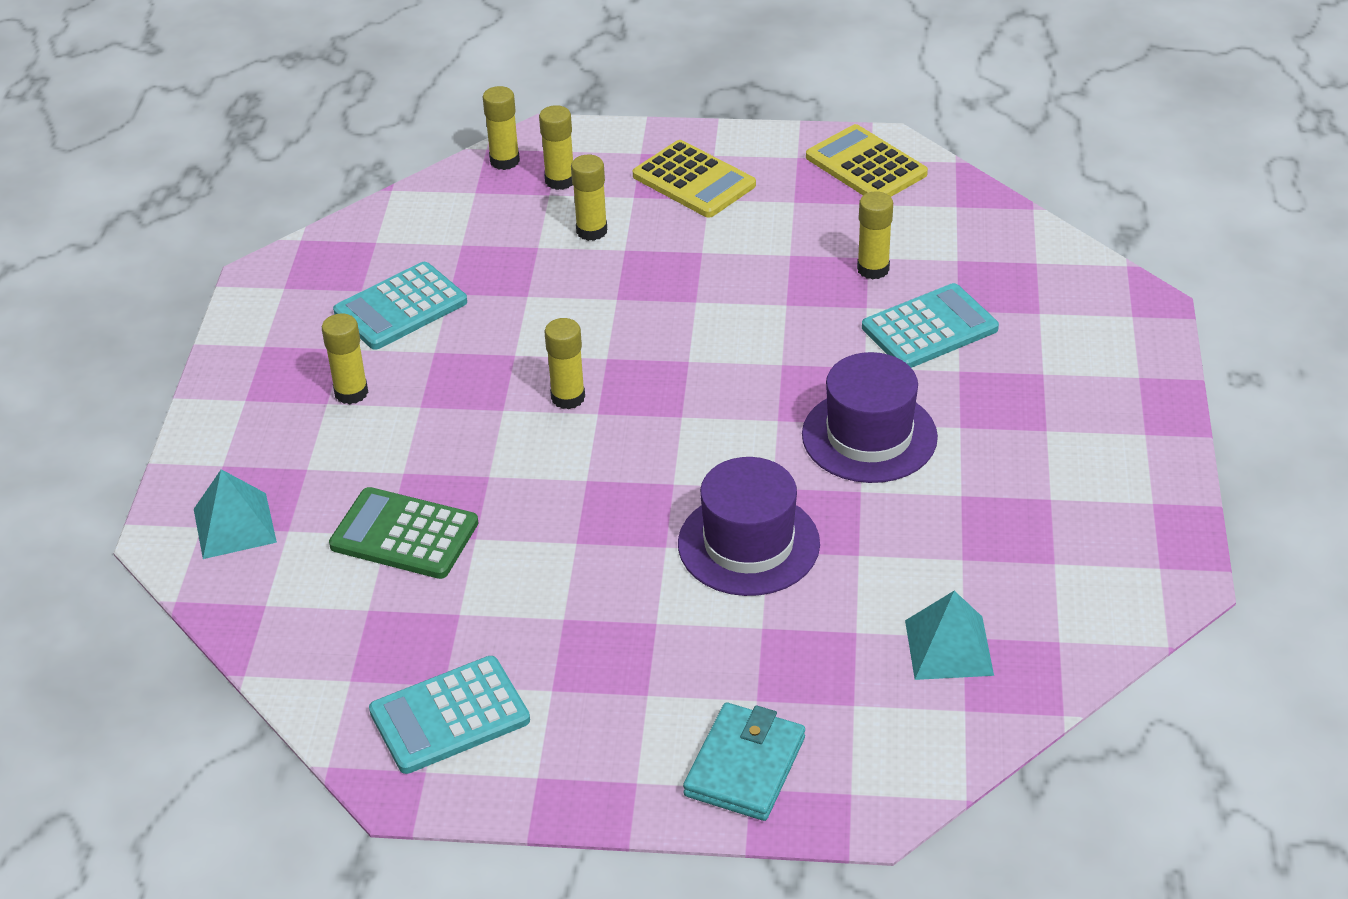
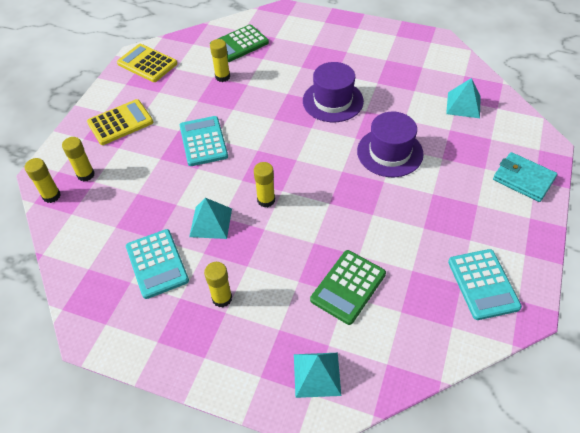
camera: 75 degrees left, 10 degrees up
(499, 344) = (210, 222): none -> turquoise pyramid
(591, 231) = (137, 169): yellow glue stick -> none
(866, 165) = (147, 63): yellow calculator -> yellow calculator turned 60 degrees clockwise
(929, 328) = (271, 69): turquoise calculator -> turquoise calculator (203, 141)
(987, 267) = (239, 44): none -> green calculator

